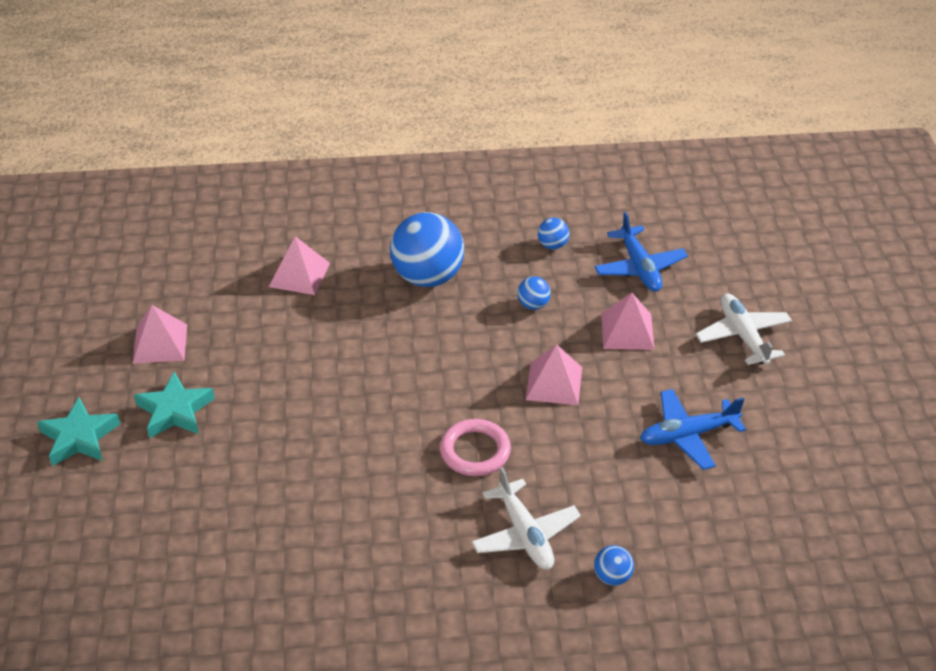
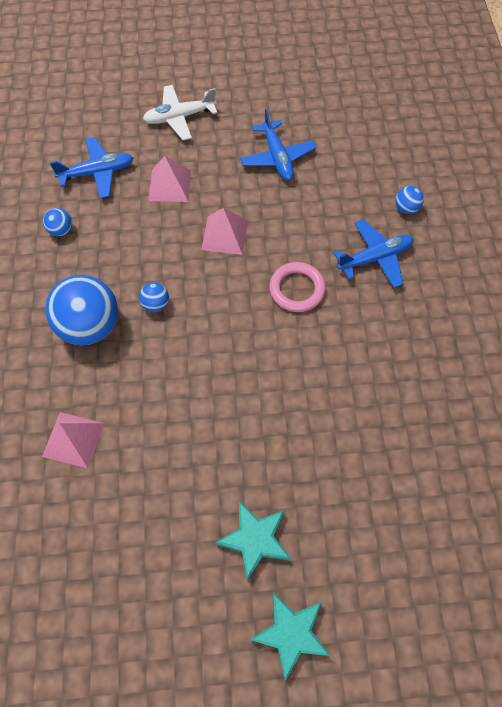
camera: 90 degrees left, 20 degrees up
(160, 343) = (162, 569): pink pyramid -> none
(525, 534) = (375, 258): white plane -> blue plane
(533, 305) = (134, 246): blue ball -> blue ball (156, 304)

